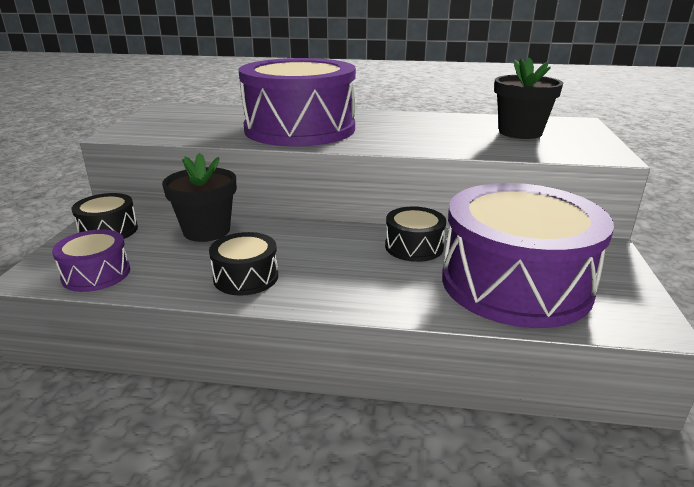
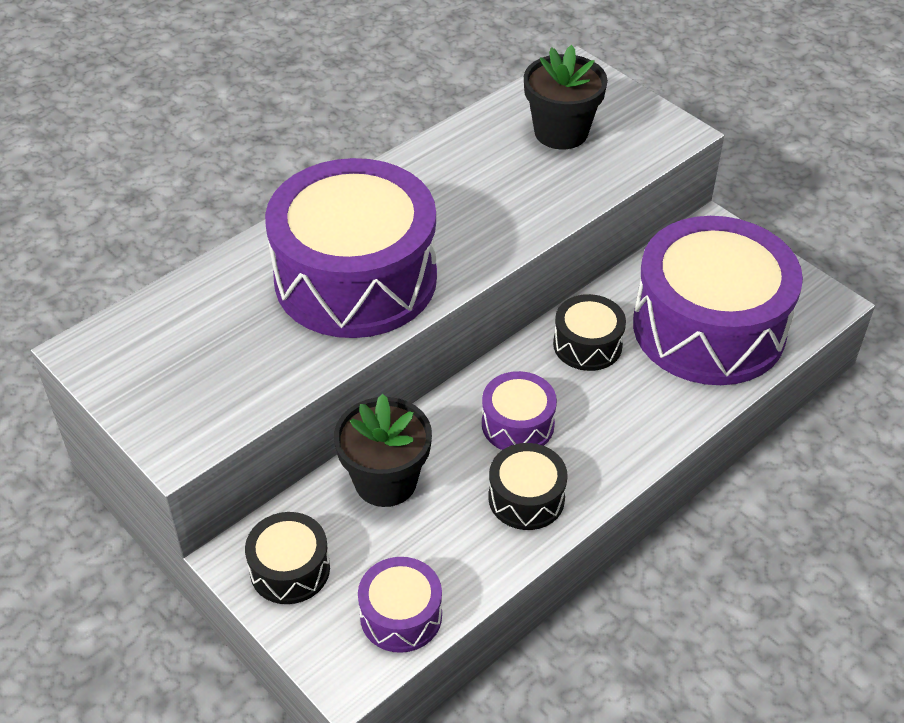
camera: 50 degrees left, 20 degrees up
(307, 251) = (517, 424): none -> purple drum

